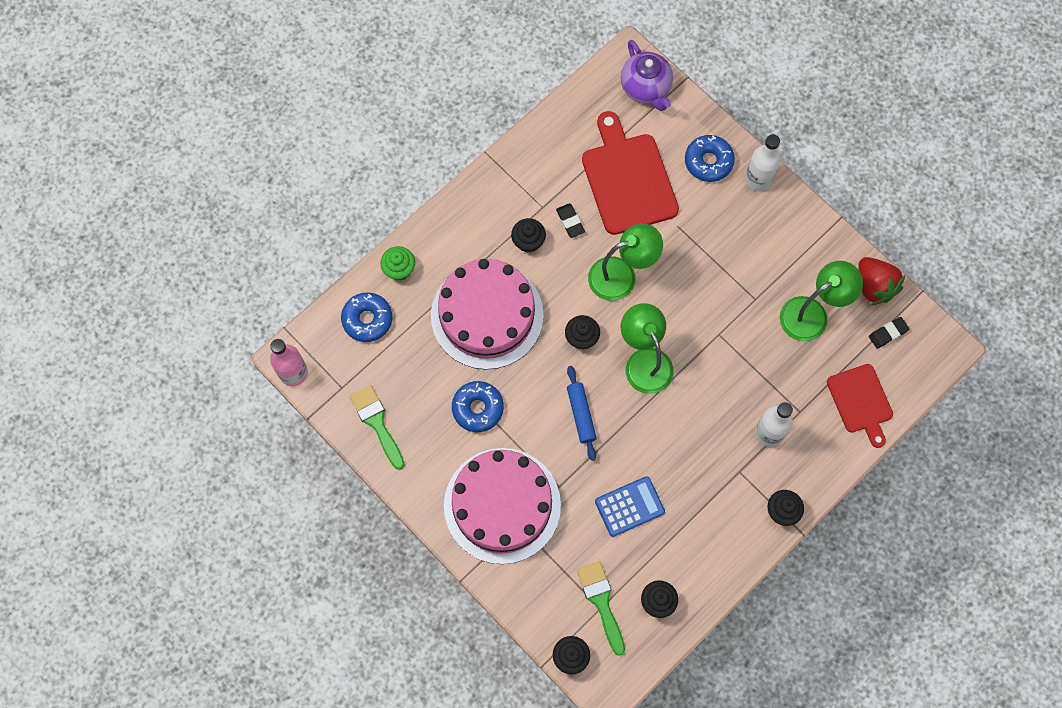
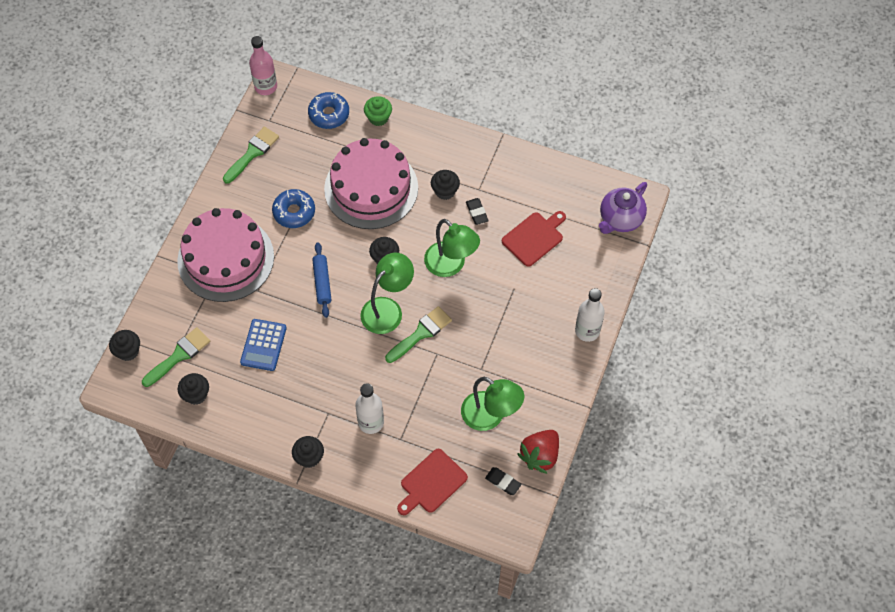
camera: 65 degrees right, 10 degrees down
(570, 221) = (477, 212): black eraser -> black eraser turned 60 degrees counterclockwise
(581, 414) = (322, 282): blue rolling pin -> blue rolling pin turned 60 degrees counterclockwise
(627, 179) = (534, 237): red cutting board -> red cutting board, size x0.62
(629, 506) = (263, 345): blue calculator -> blue calculator turned 60 degrees clockwise
(688, 340) = (421, 333): none -> green brush
(708, 161) = (582, 289): blue donut -> none

